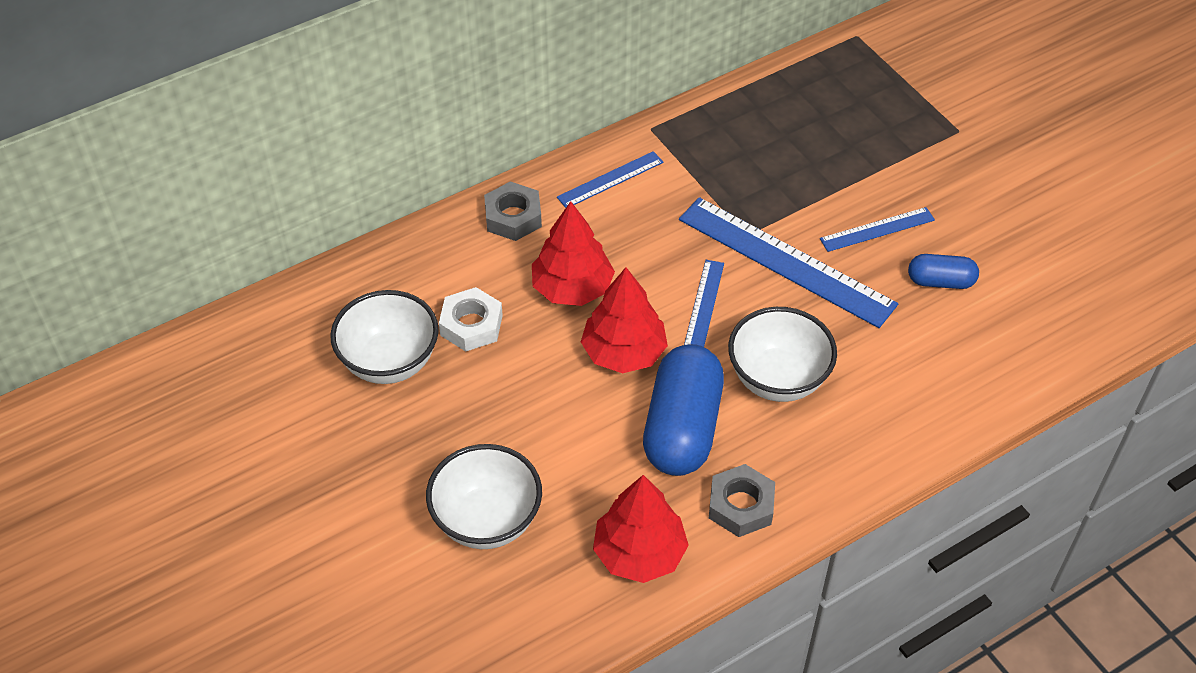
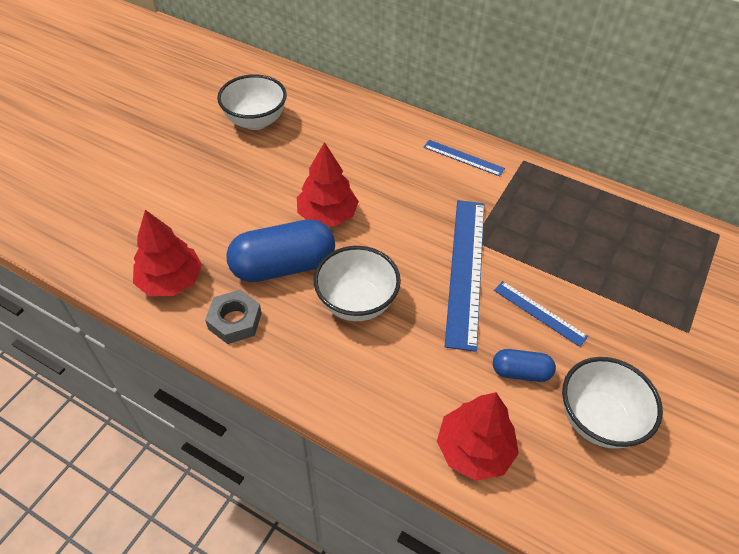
camera: 60 degrees right, 0 degrees up
(471, 325) = (303, 142): white nut -> none
(487, 521) = (163, 202): white bowl -> white bowl (598, 419)
(513, 217) = (398, 128): grey nut -> none
(572, 288) = (362, 173): red tree -> red tree (474, 449)
(703, 308) = (391, 240): blue ruler -> none
(940, 281) = (520, 372): blue capsule -> blue capsule turned 60 degrees counterclockwise

